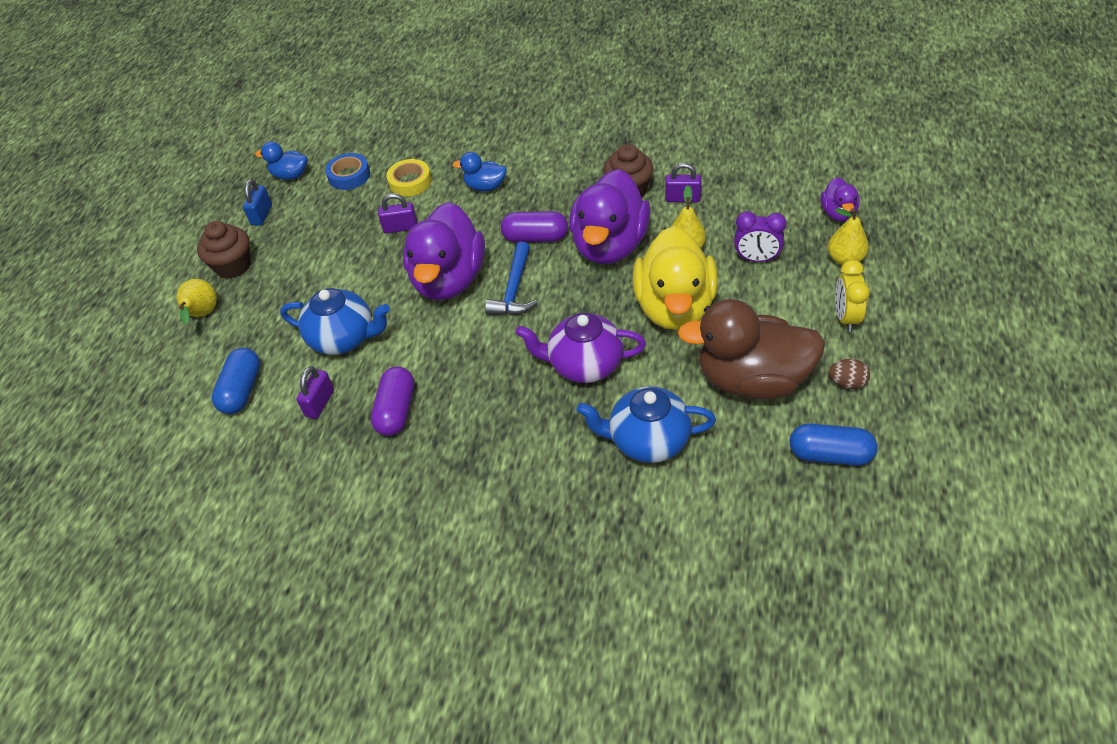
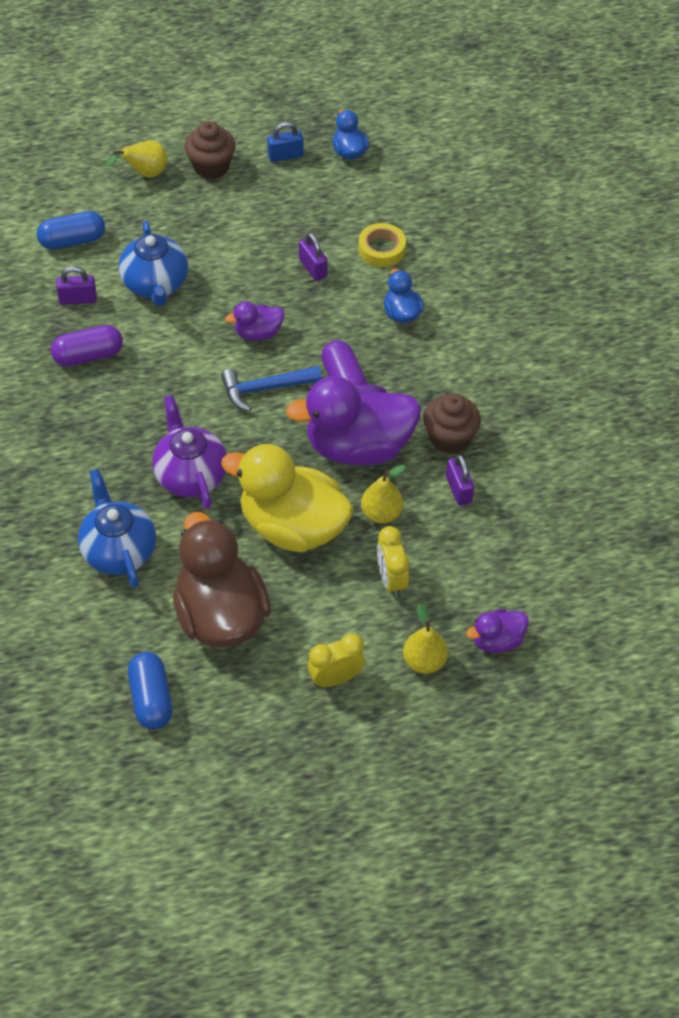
camera: 60 degrees right, 5 degrees up
(349, 176) = (369, 197): blue tape -> none
(449, 280) = (258, 333): purple duck -> purple duck, size x0.47
(674, 307) = (292, 526): yellow duck -> yellow duck turned 45 degrees clockwise
(756, 259) = (391, 580): purple clock -> yellow clock
(847, 383) = (245, 696): brown egg -> none

